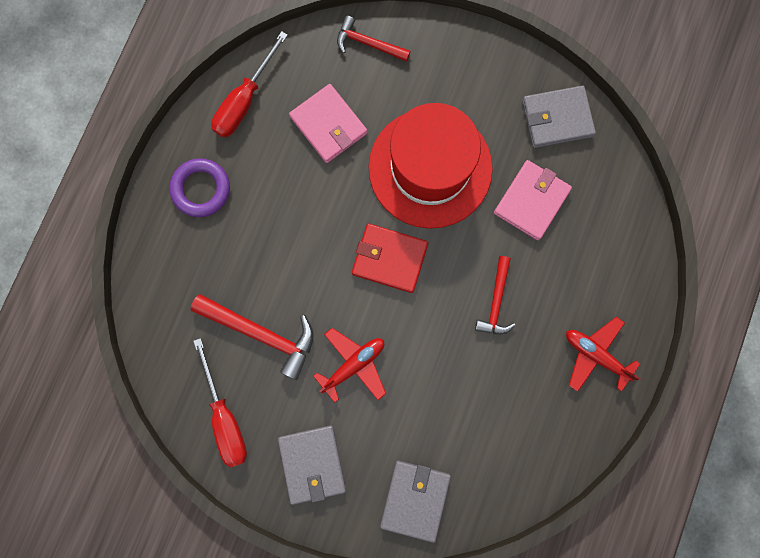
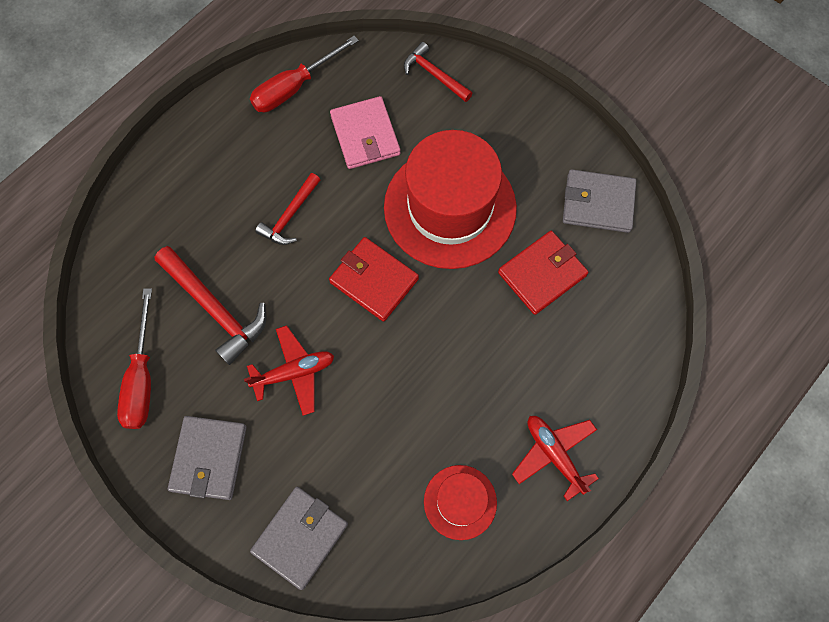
camera: 20 degrees right, 10 degrees down
(201, 189) = (217, 153): purple ring -> none
(496, 301) = (467, 361): red hammer -> red hammer (290, 215)
(531, 201) = (542, 274): pink wallet -> red wallet
(533, 422) = (460, 502): none -> red hat

